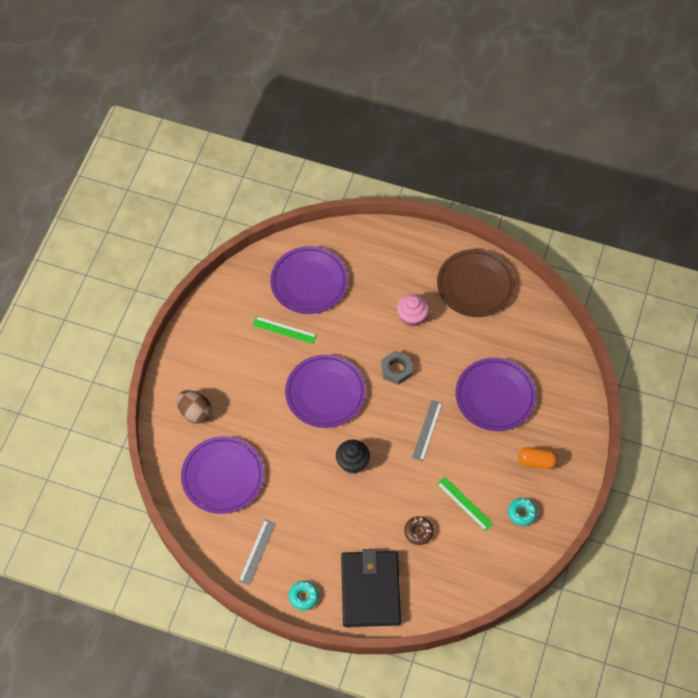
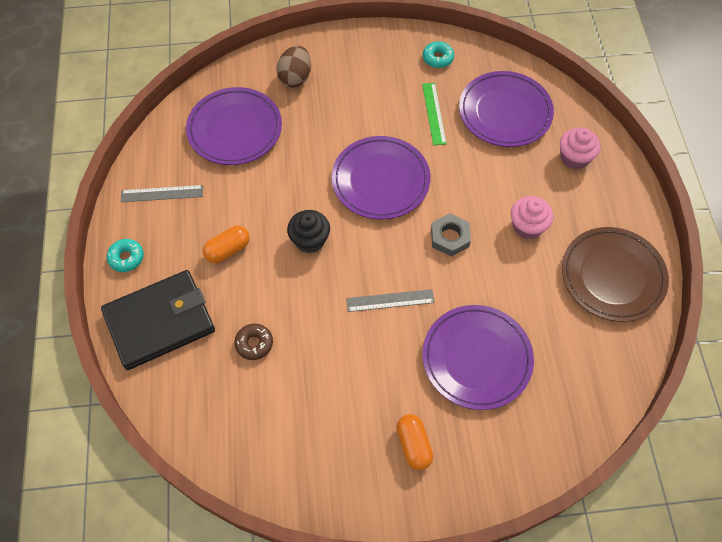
camera: 65 degrees right, 0 degrees up
(332, 522) = (228, 250): none -> orange capsule
(372, 258) = (574, 158): none -> pink cupcake
(465, 503) = (314, 381): green ruler -> none
(522, 513) = (333, 455): turquoise donut -> turquoise donut (438, 58)

